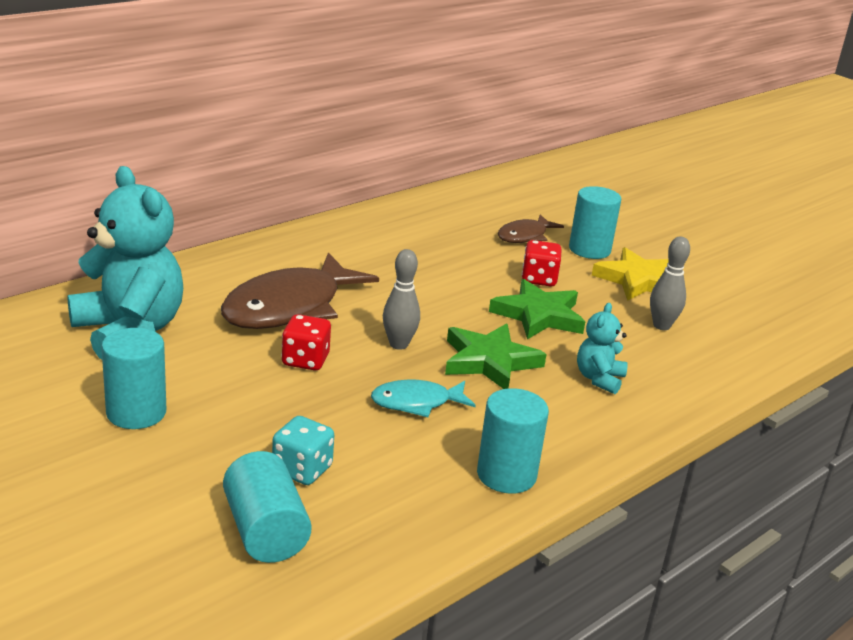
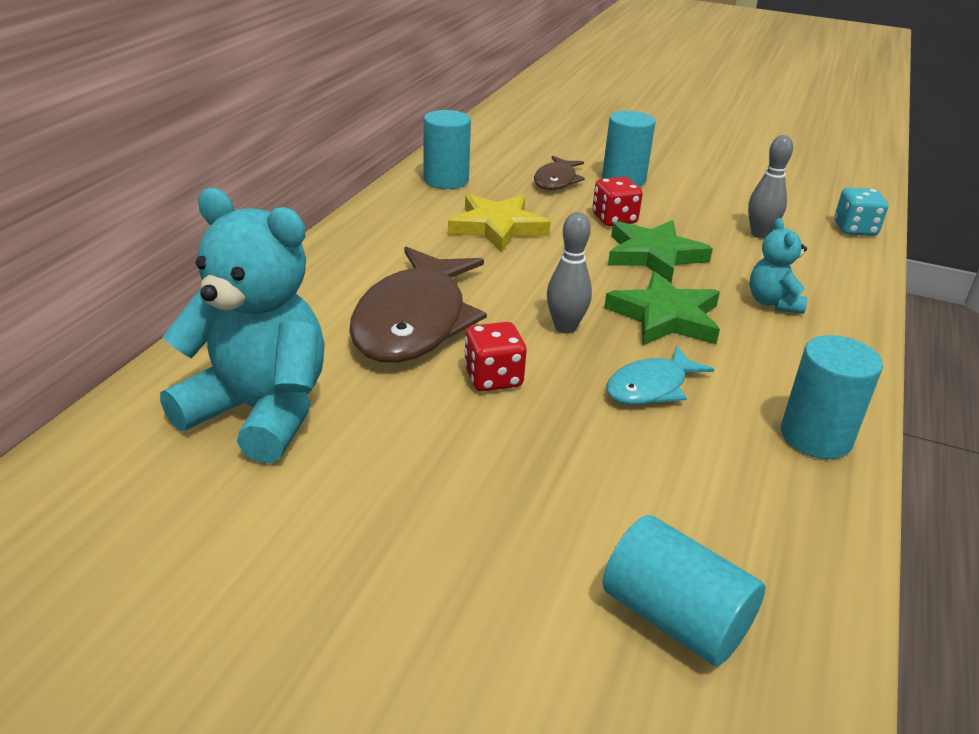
camera: 25 degrees left, 5 degrees up
(136, 412) = (370, 519): turquoise cylinder -> turquoise cylinder (446, 180)
(302, 470) = (628, 516): turquoise dice -> turquoise dice (855, 229)
(638, 280) = (694, 197): yellow star -> yellow star (497, 227)

